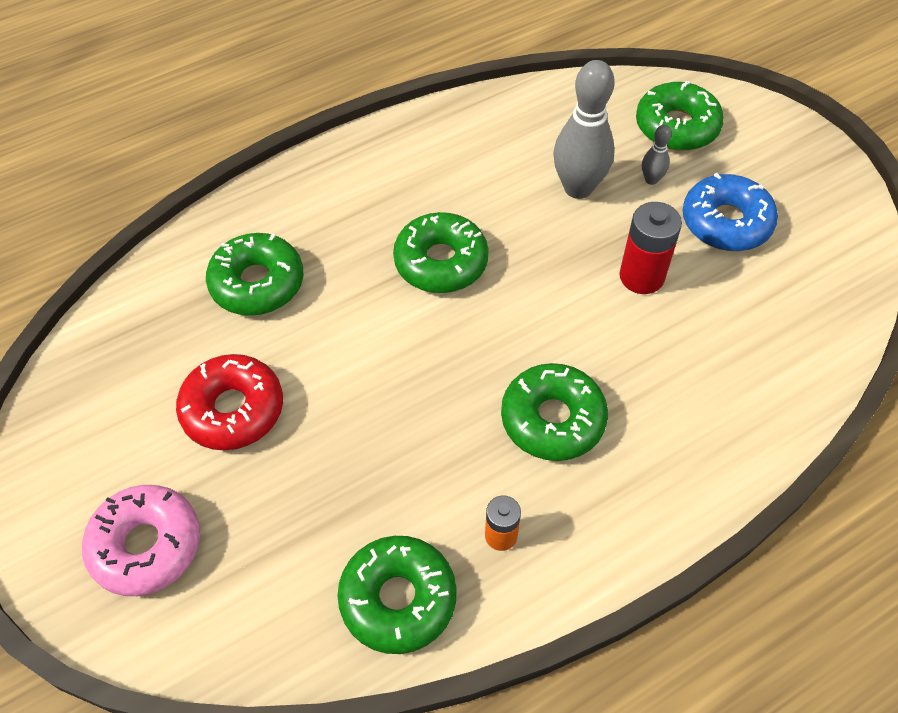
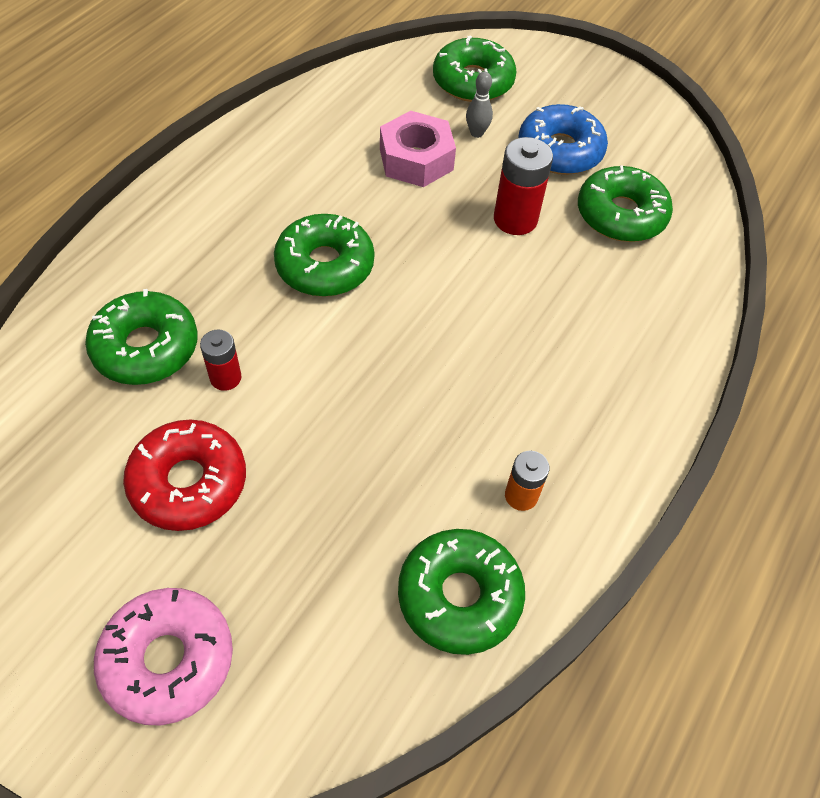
camera: 30 degrees left, 0 degrees up
(306, 332) = (225, 378): none -> red battery
(552, 419) = (508, 372): green donut -> green donut (621, 215)
(578, 188) = (416, 159): grey bowling pin -> pink nut

